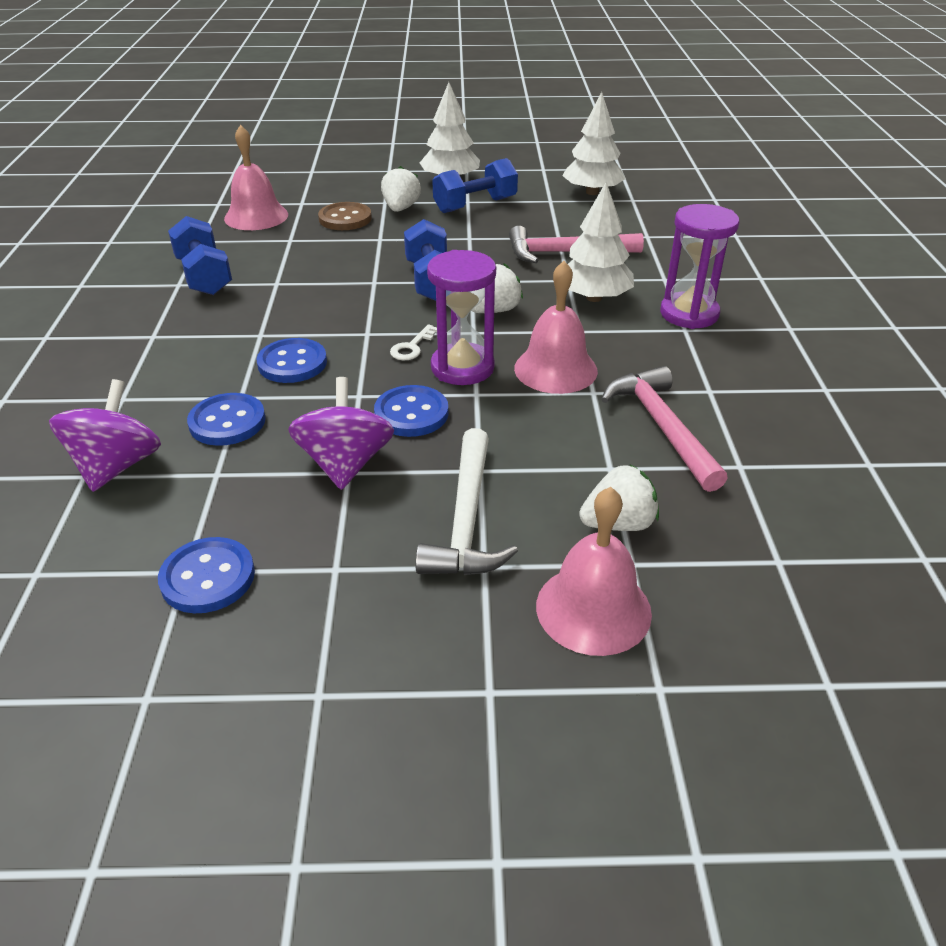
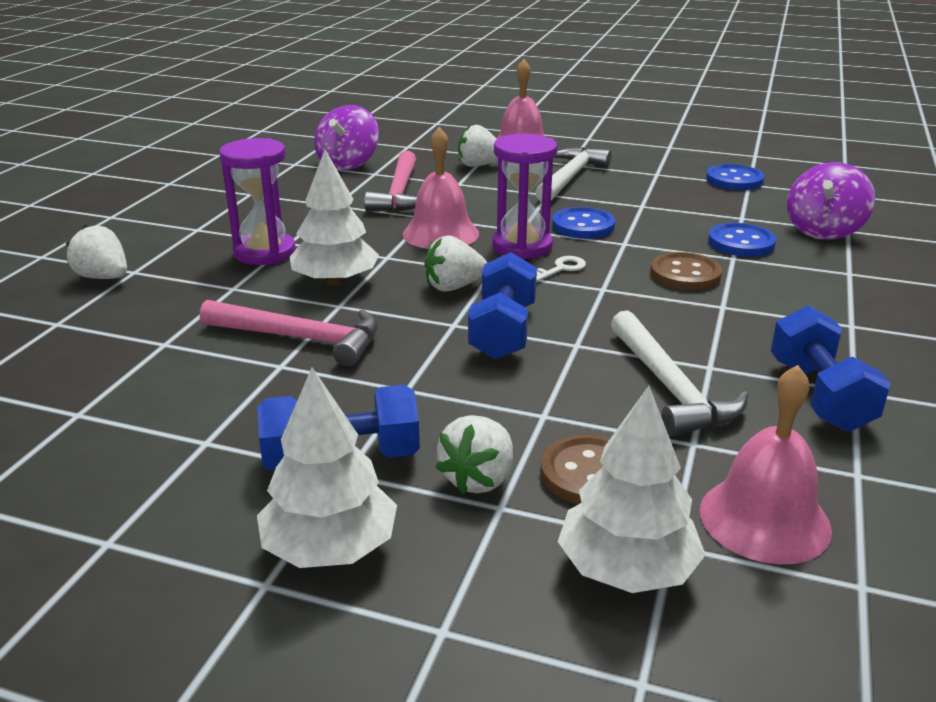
camera: 160 degrees left, 10 degrees down
(292, 363) = (685, 274): blue button -> brown button
(304, 264) = (670, 388): none -> white hammer
(345, 463) = (643, 209): purple spinning top -> purple spinning top (348, 164)
(592, 192) = (113, 445): white tree -> white tree (626, 570)
(772, 268) = (103, 277): none -> white strawberry

